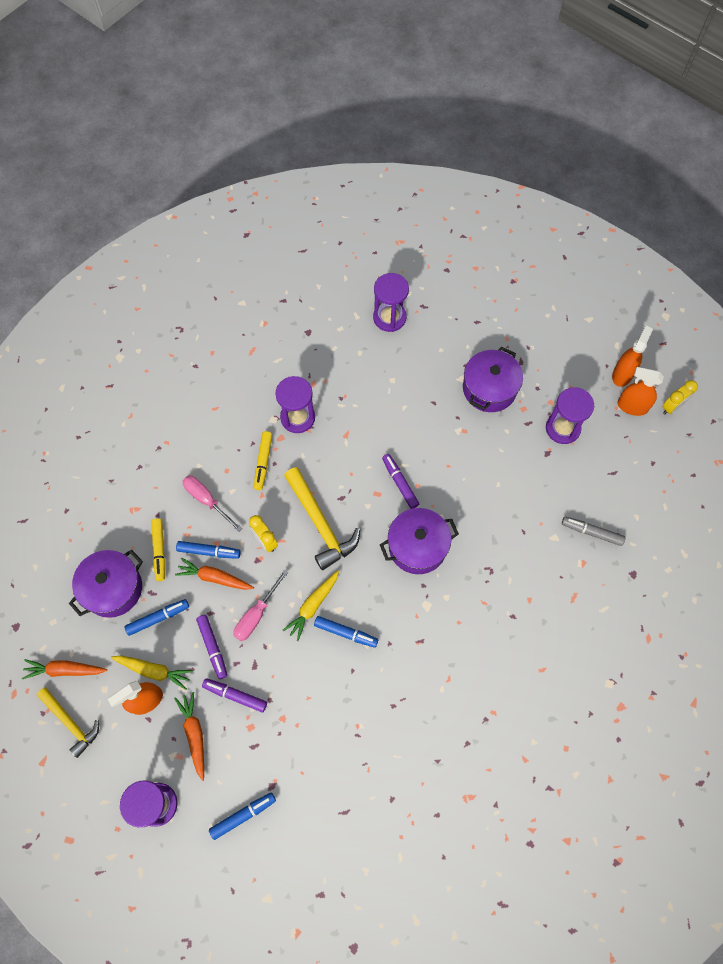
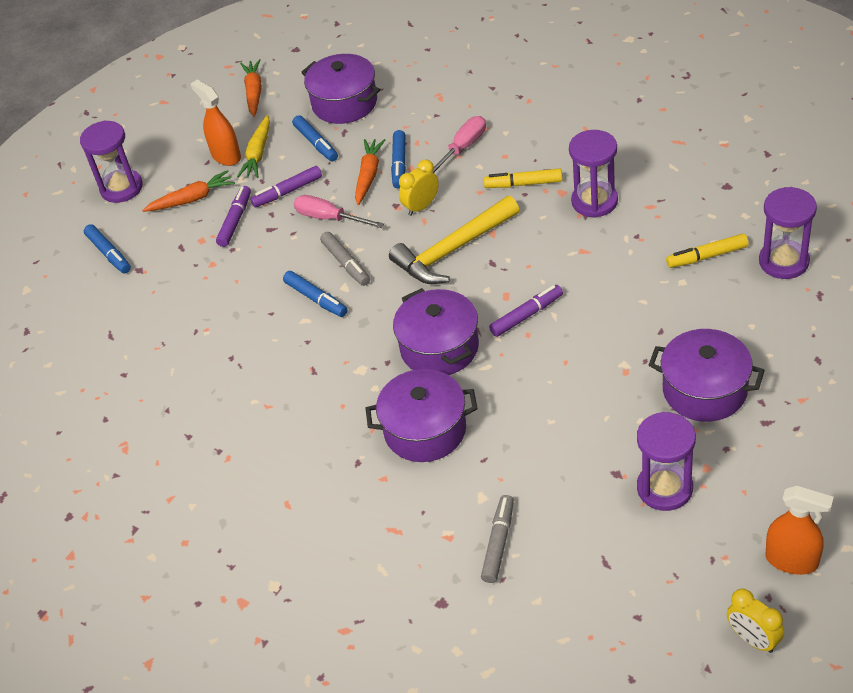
camera: 90 degrees right, 20 degrees down
(71, 723) = (201, 110): yellow hammer -> none
(159, 551) = (393, 126): yellow marker -> yellow marker (707, 256)
(313, 606) = (346, 263): yellow carrot -> grey marker
(346, 633) = (316, 299): blue marker -> blue marker turned 60 degrees counterclockwise
(492, 566) = (425, 430): none -> purple pot
(632, 406) = (734, 579): orange spray bottle -> none

